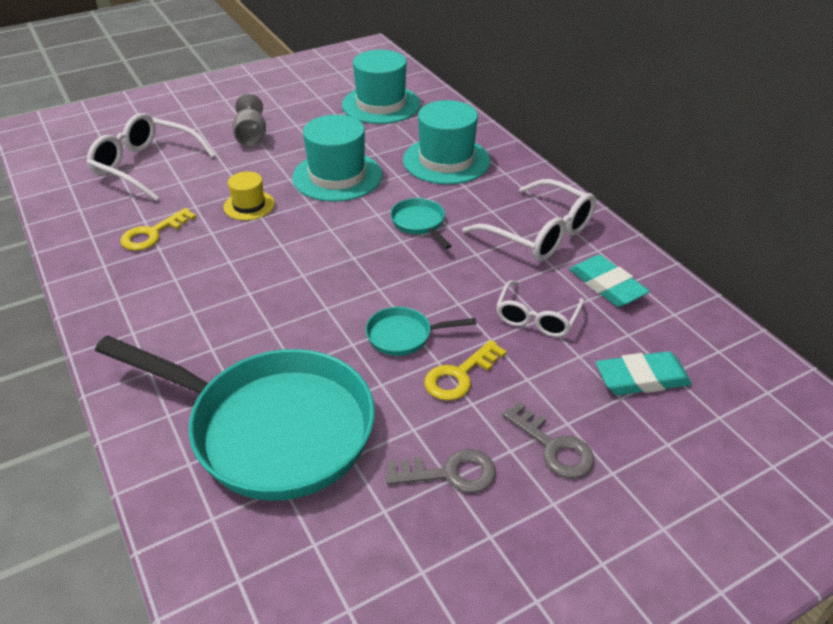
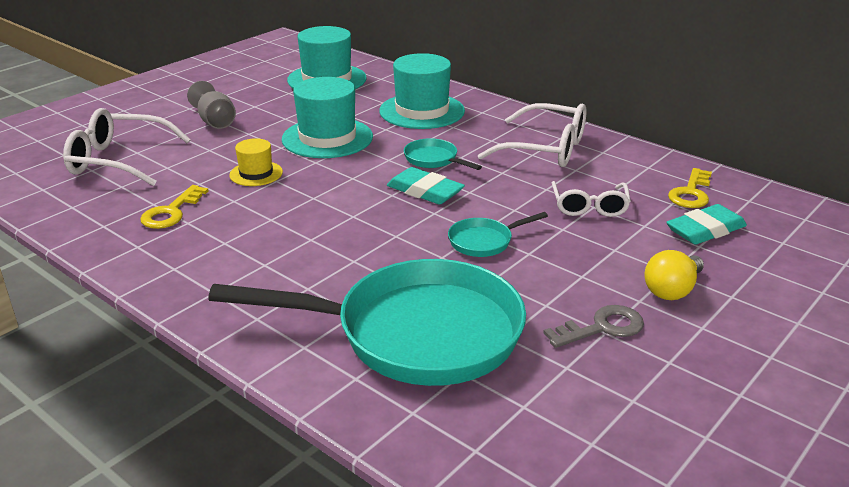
camera: 20 degrees left, 10 degrees down
(459, 375) = (556, 259): yellow key -> yellow key (691, 193)
(553, 447) = (672, 290): grey key -> yellow light bulb
(607, 285) = (629, 174): turquoise eraser -> turquoise eraser (425, 191)

